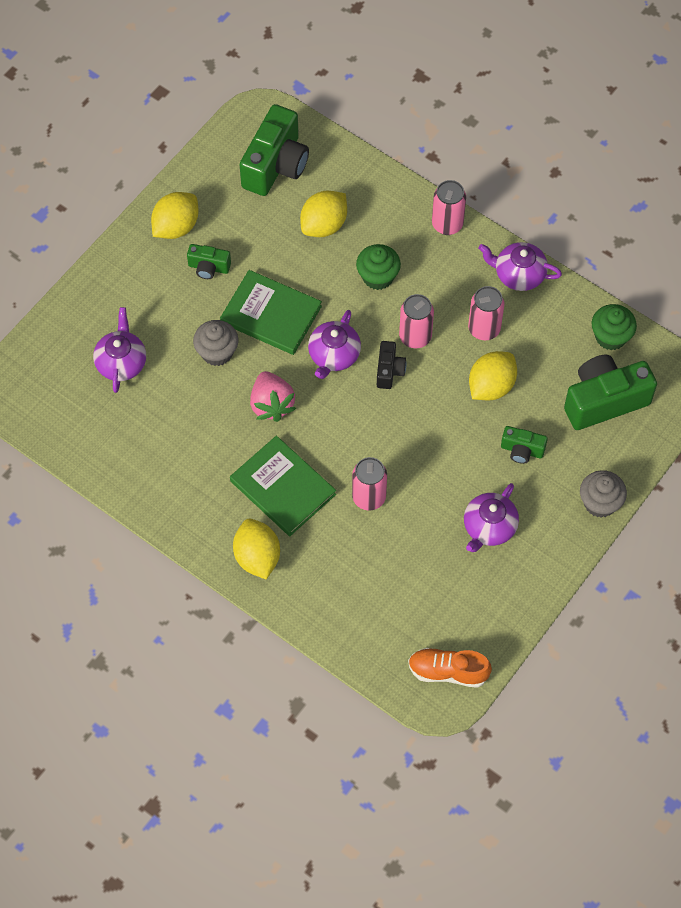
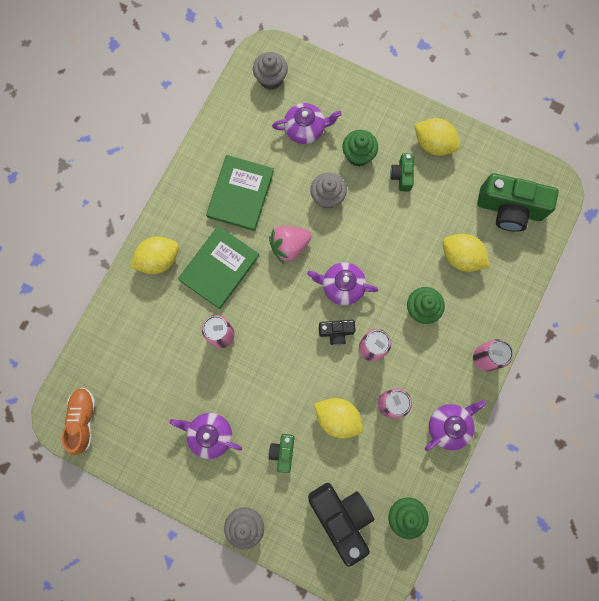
camera: 80 degrees right, 15 degrees up
(41, 391) = (271, 79): none -> grey cupcake
(170, 309) = (358, 155): none -> green cupcake
(271, 315) = (369, 231): green book -> green book (240, 194)
(518, 274) = (449, 426): purple teapot -> purple teapot turned 45 degrees clockwise
(604, 401) = (341, 516): green camera -> black camera

